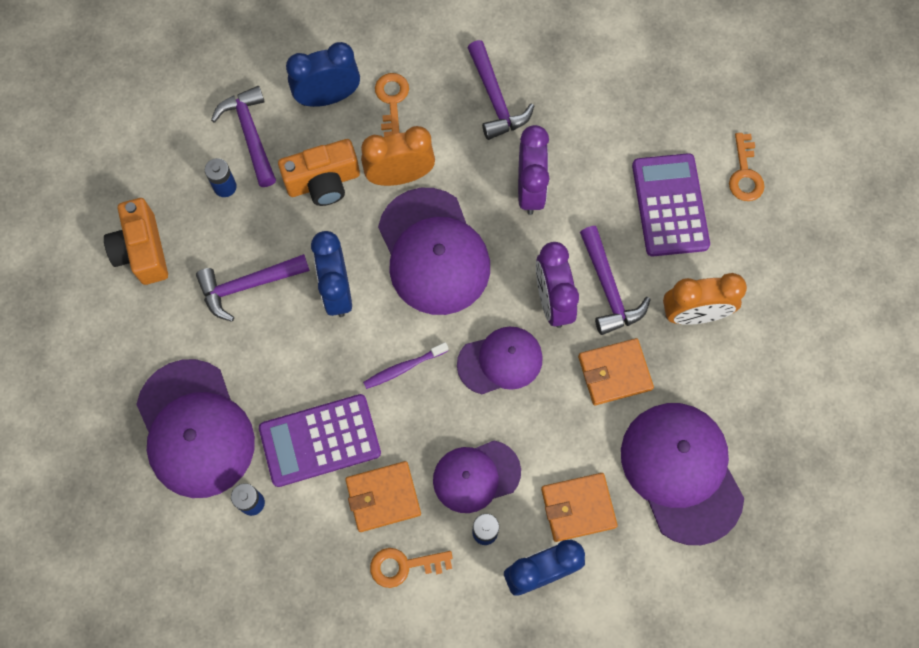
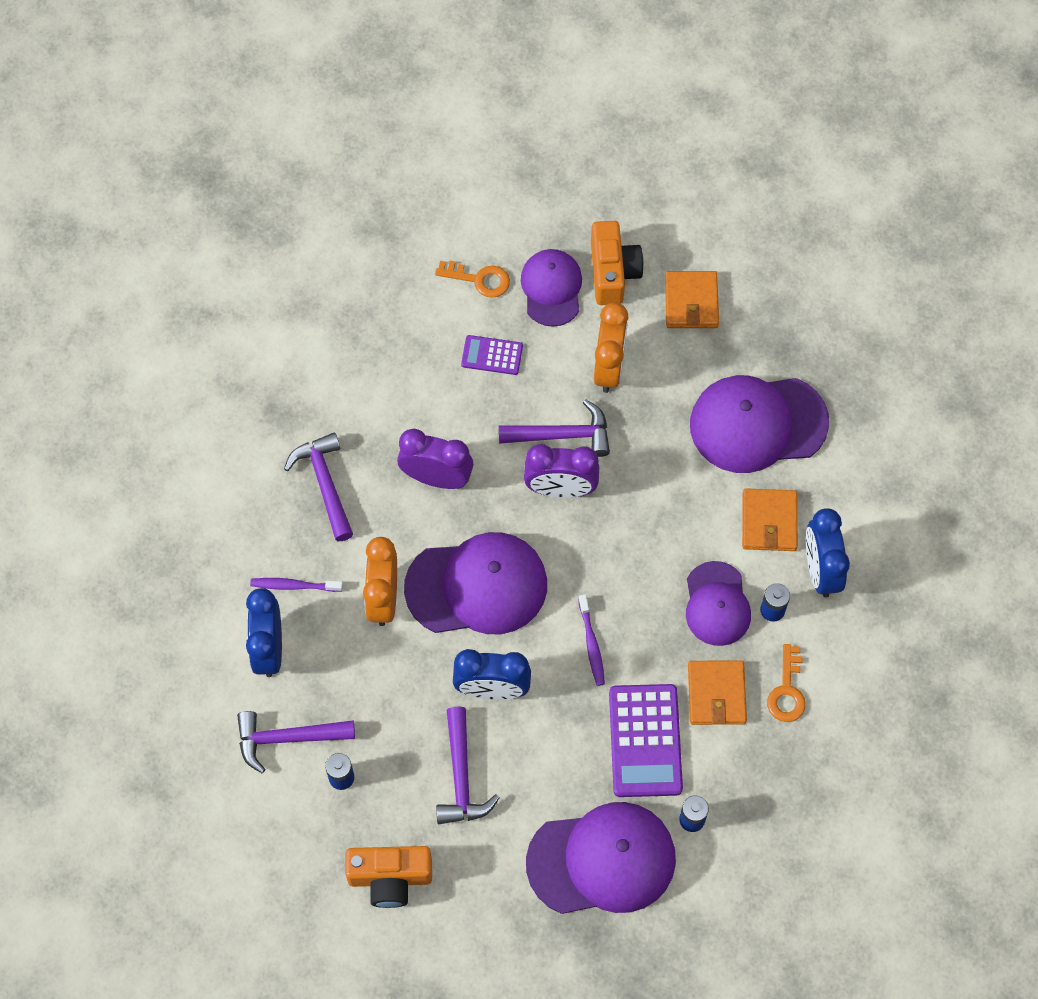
camera: 75 degrees left, 5 degrees down
(323, 182) = (367, 676): orange camera -> orange camera (612, 272)
(392, 101) = (294, 585): orange key -> purple toothbrush
(495, 99) = (325, 484): purple hammer -> purple hammer turned 105 degrees counterclockwise
(500, 361) = (609, 553): purple cap -> purple cap (551, 288)
(614, 373) = (648, 453): orange wallet -> orange wallet (691, 302)
(669, 205) = (492, 355): purple calculator -> purple calculator, size x0.55

